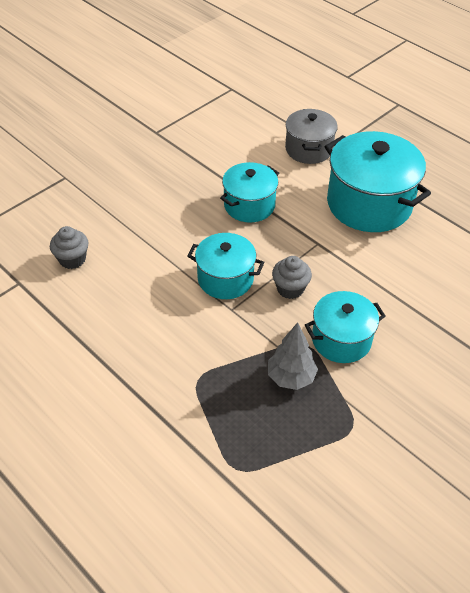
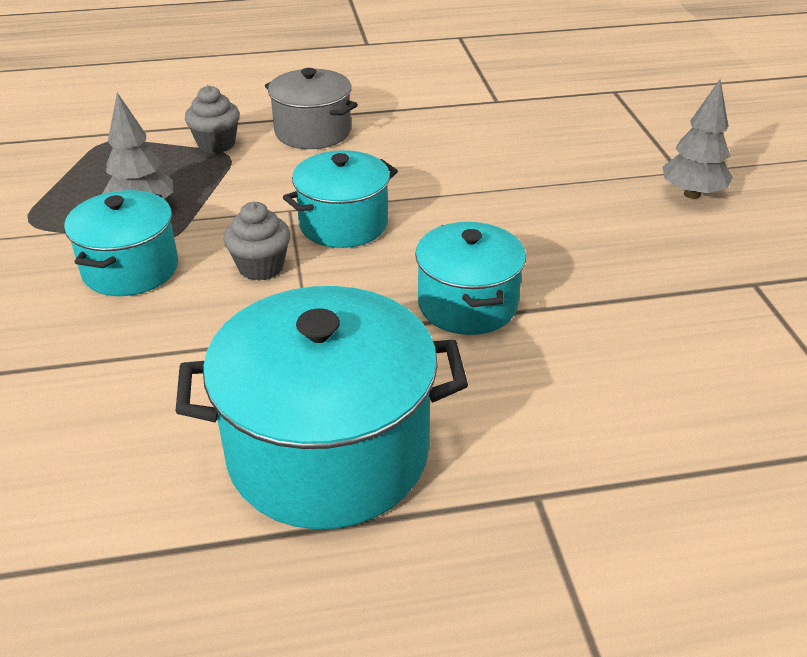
camera: 125 degrees right, 10 degrees down
(72, 259) = (501, 136): grey cupcake -> grey cupcake (216, 144)
(88, 167) = (692, 194): none -> grey tree
(308, 149) = (565, 456): grey pot -> grey pot (313, 132)

